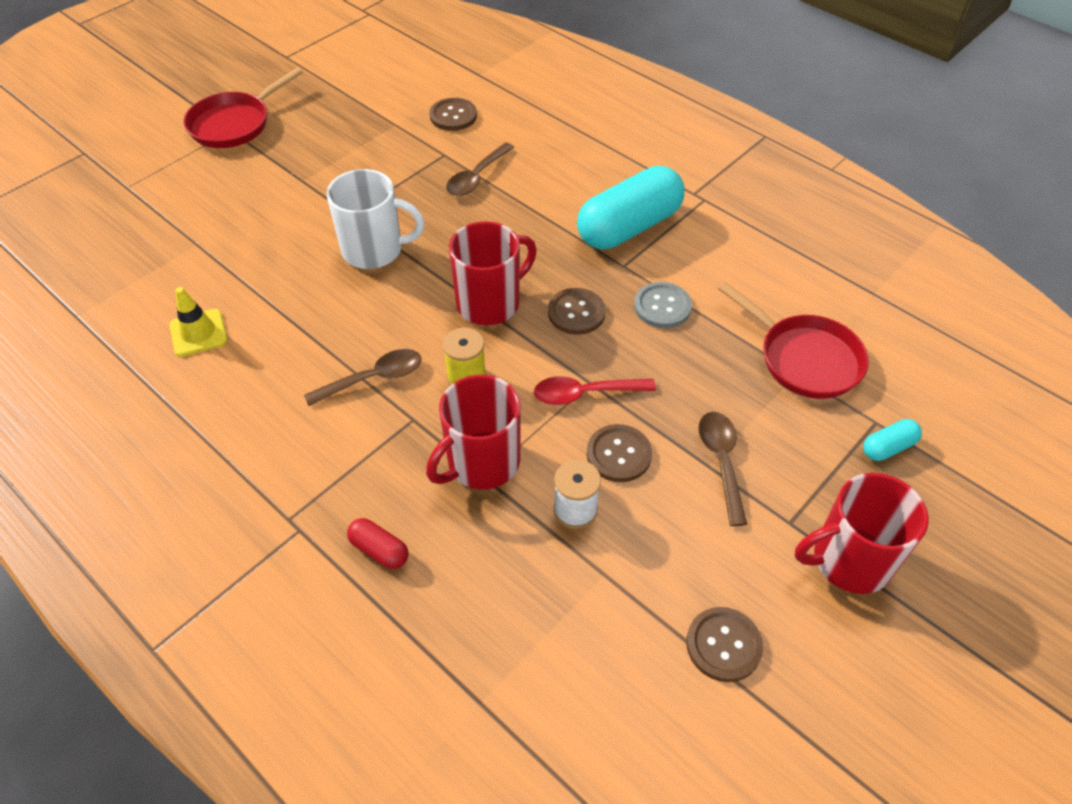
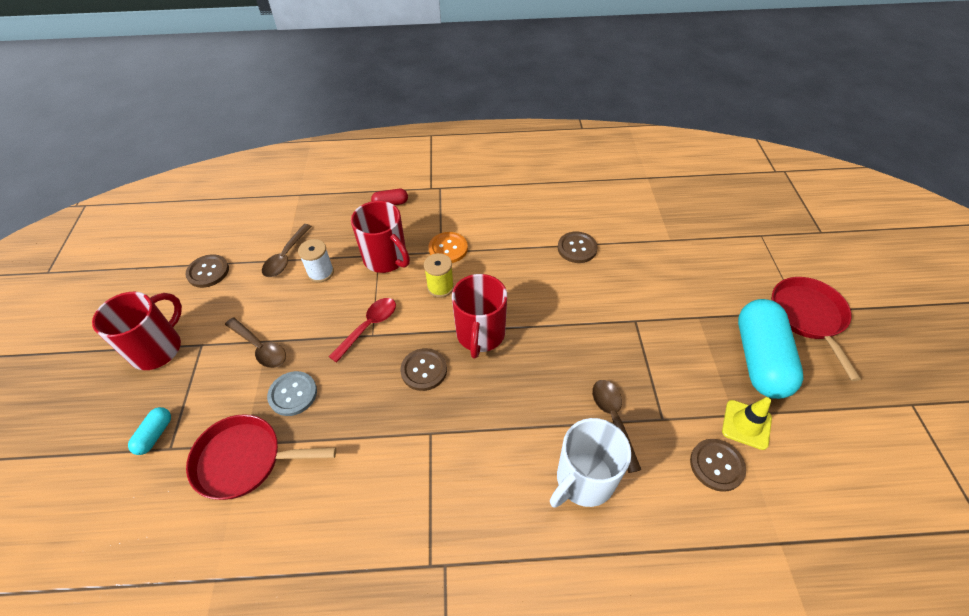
camera: 135 degrees right, 0 degrees up
(198, 333) = (589, 210): yellow traffic cone -> yellow traffic cone (746, 424)
(373, 378) = (483, 252): brown spoon -> brown spoon (286, 257)
(374, 250) = (586, 311): white mug -> white mug (583, 480)
(401, 415) = (448, 248): none -> orange button
(481, 462) = (386, 259): red mug -> red mug turned 135 degrees clockwise
(618, 454) = (321, 310): brown button -> brown button (577, 248)
(629, 227) = (460, 473): turquoise capsule -> turquoise capsule (760, 359)
(662, 307) = (374, 421): grey button -> grey button (293, 394)

